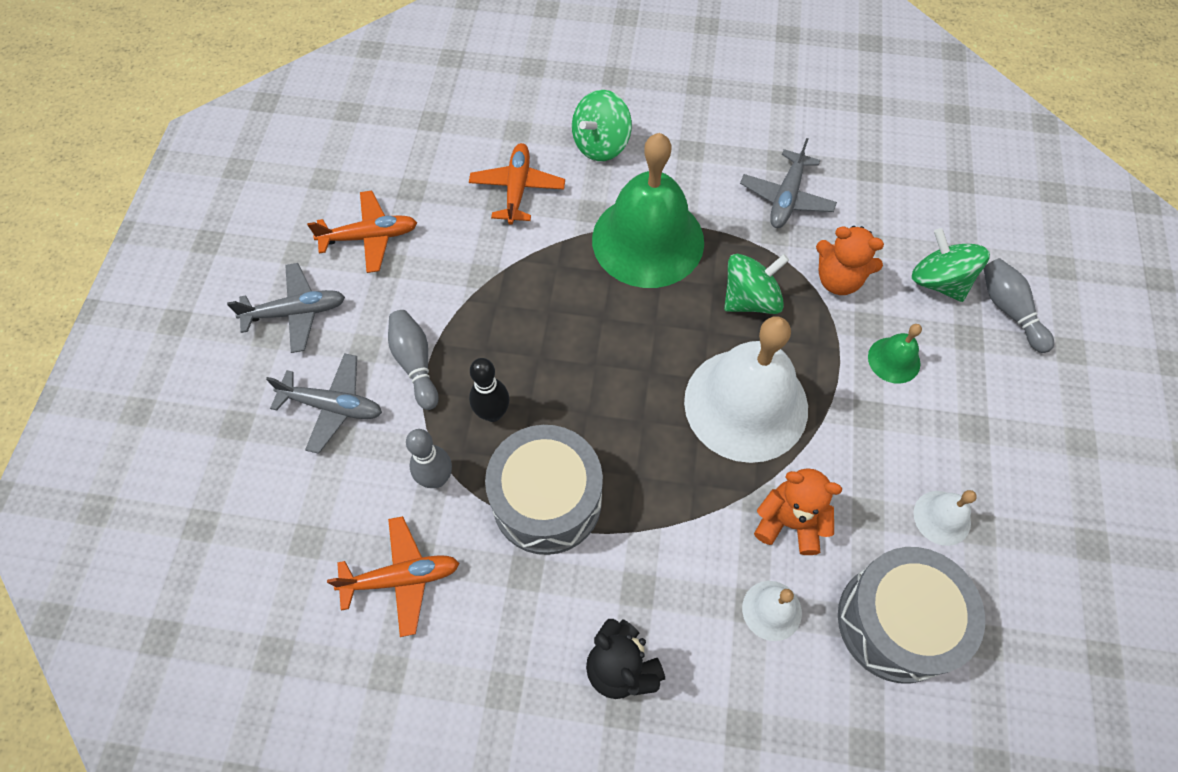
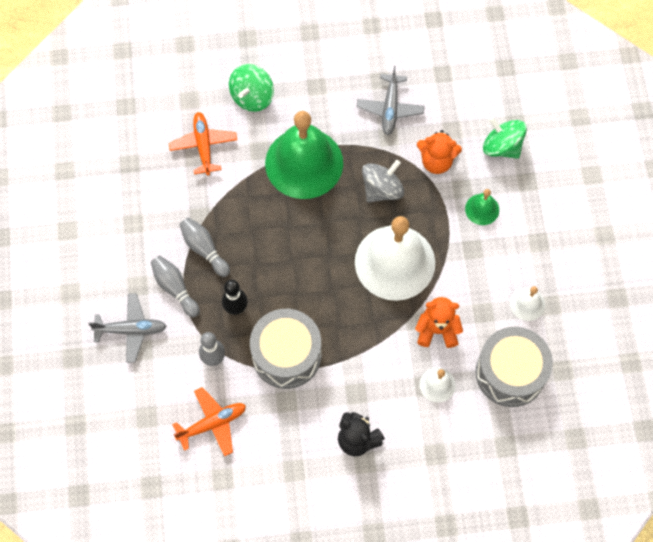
camera: 15 degrees left, 5 degrees up
(296, 312) = (82, 273): grey plane -> none
(370, 237) = (113, 207): orange plane -> none
(750, 299) = (382, 189): green spinning top -> grey spinning top
(1009, 310) = (549, 156): grey bowling pin -> grey bowling pin (204, 249)

